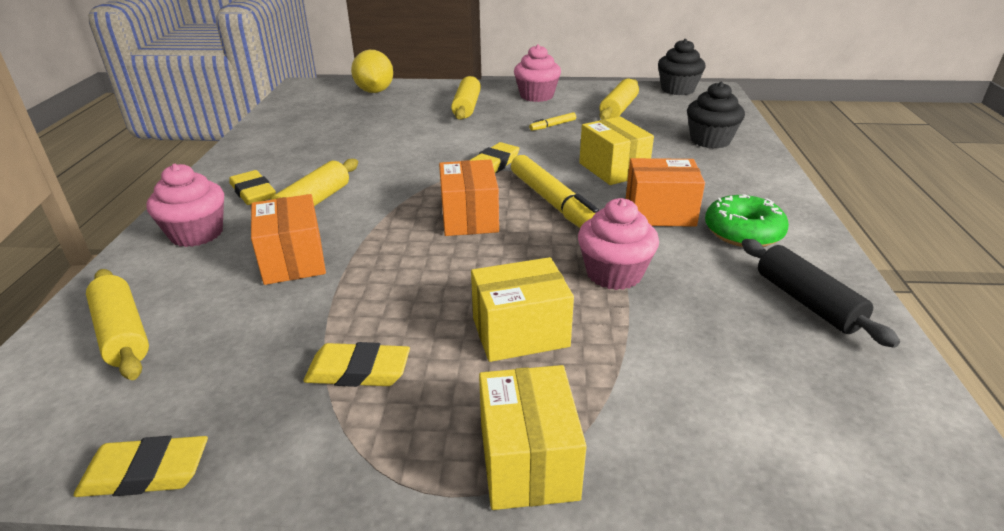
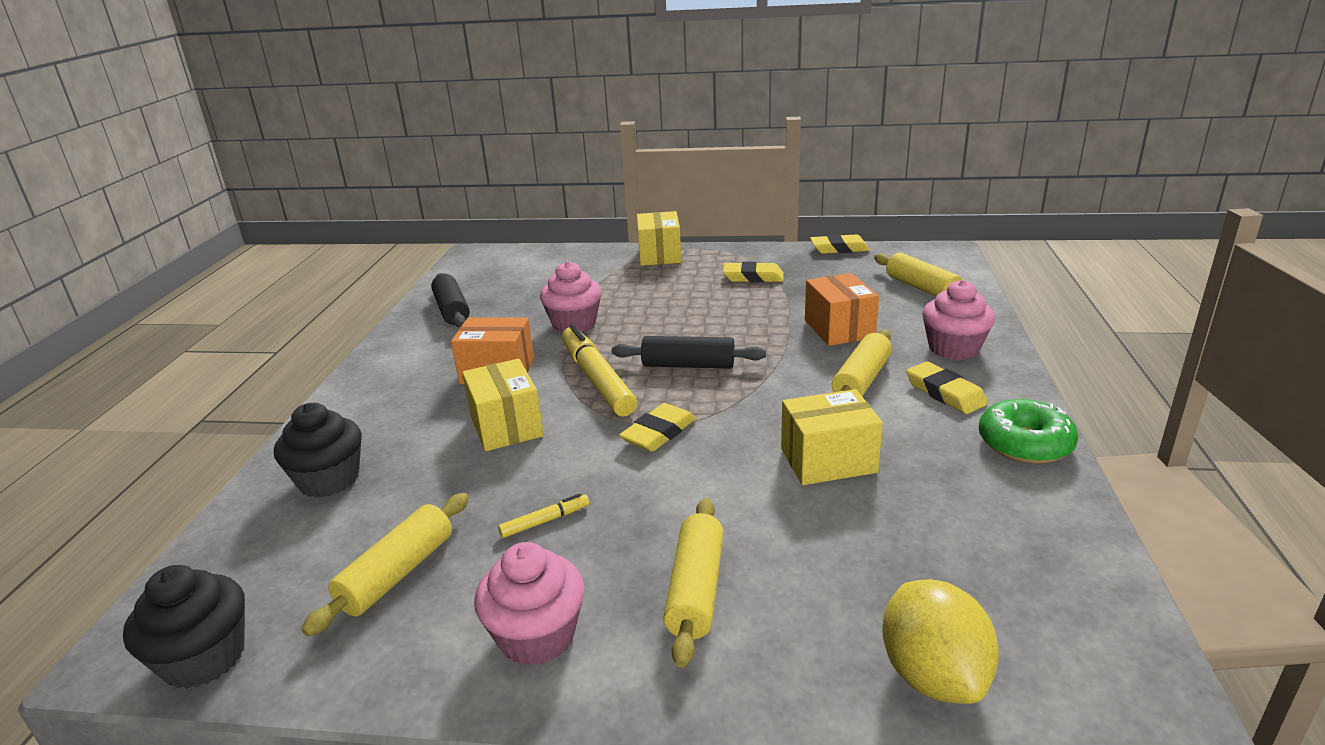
camera: 175 degrees left, 5 degrees down
(469, 218) = (688, 365): orange box -> black rolling pin
(520, 332) = (654, 293): yellow box -> yellow box (828, 460)
(743, 232) = (439, 354): green donut -> green donut (1025, 443)

